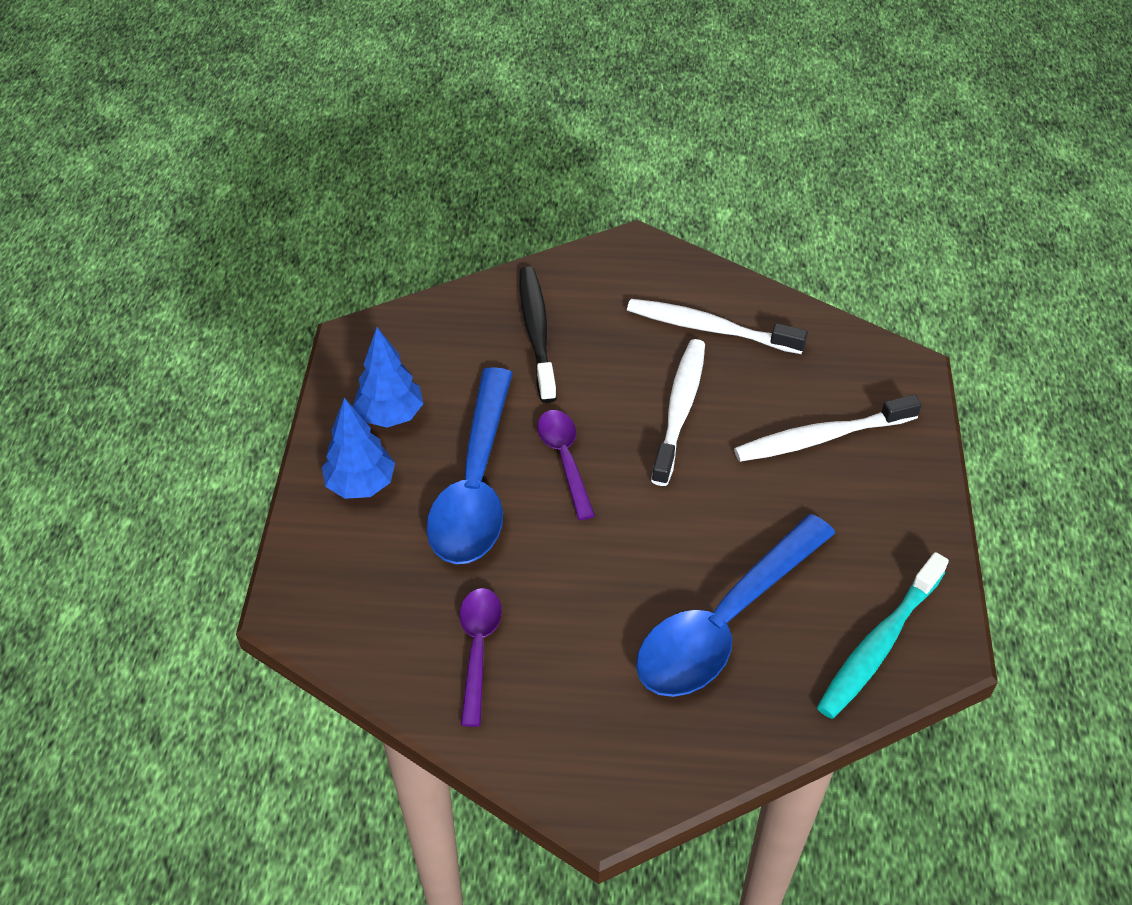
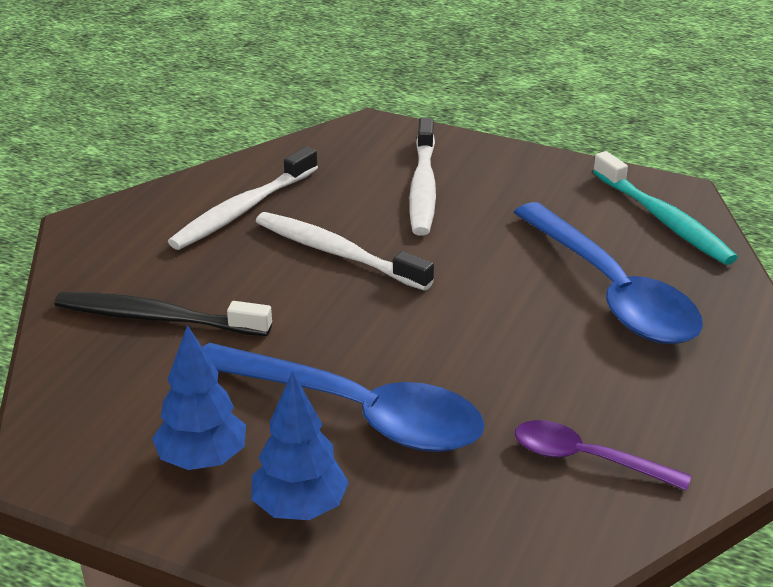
camera: 70 degrees left, 15 degrees down
(565, 460) = (358, 340): purple spoon -> none

